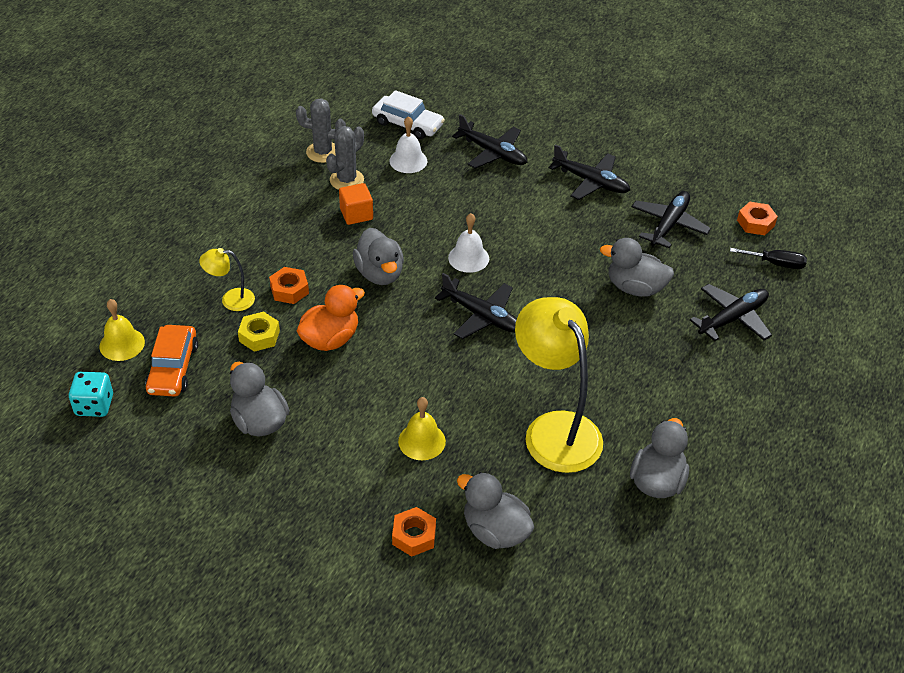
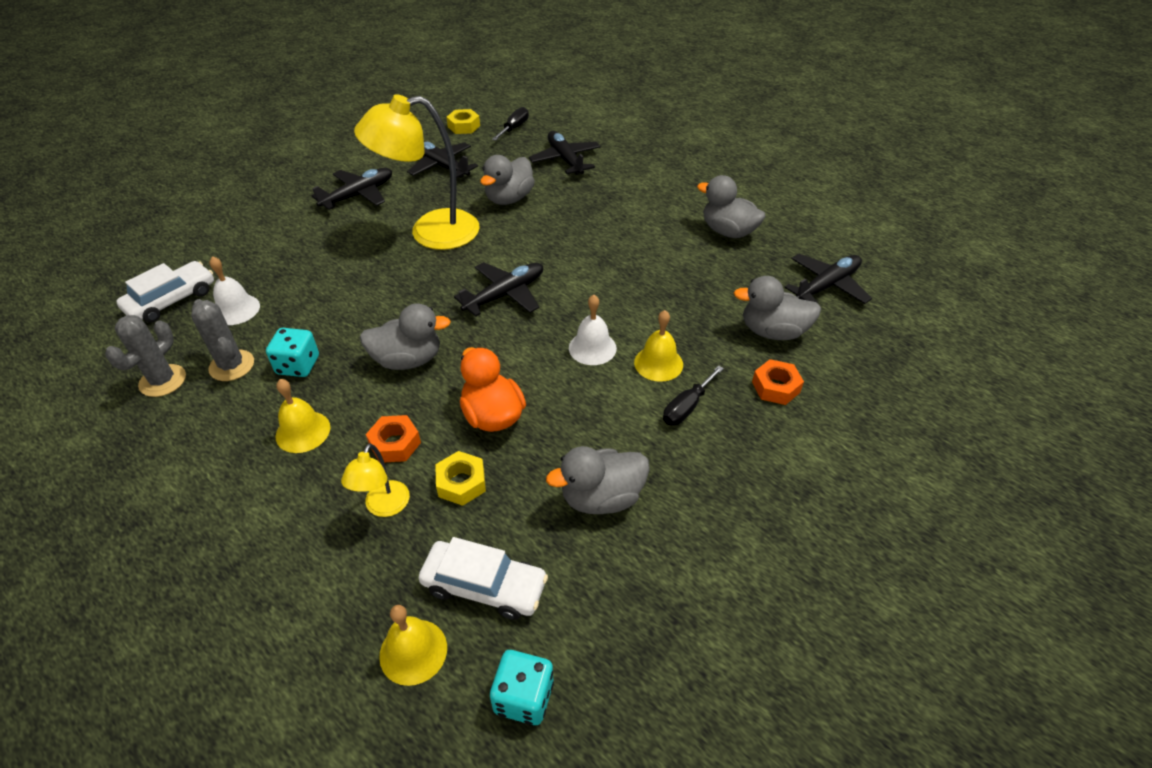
camera: 75 degrees left, 0 degrees up
(173, 368) = (484, 586): orange car -> white car
(291, 238) = (303, 431): none -> yellow bell
(356, 214) = (298, 365): orange cube -> turquoise dice
(370, 468) = (687, 407): none -> black screwdriver
(468, 258) = (419, 290): white bell -> white bell (592, 348)
(492, 153) = (270, 246): black plane -> black plane (826, 286)
(495, 531) = (773, 332): grey duck -> grey duck turned 45 degrees clockwise
(554, 429) = (661, 275): yellow lamp -> yellow lamp (430, 232)
(755, 223) = (464, 126): orange nut -> yellow nut

